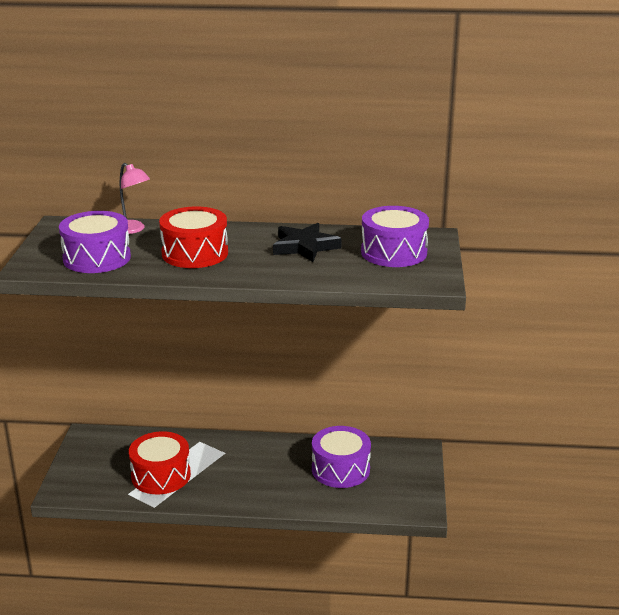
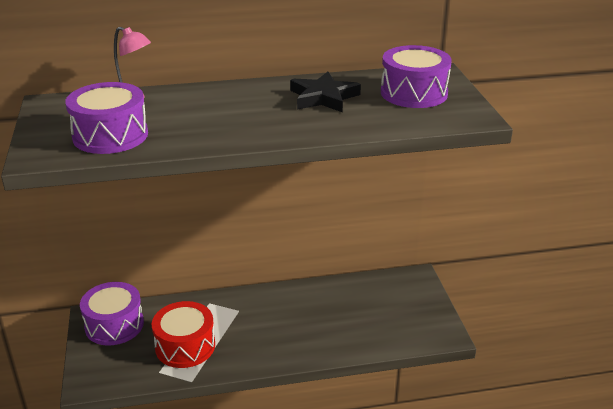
camera: 15 degrees left, 5 degrees up
(195, 253) = (215, 117): red drum -> none
(340, 469) = (355, 308): purple drum -> purple drum (114, 325)

